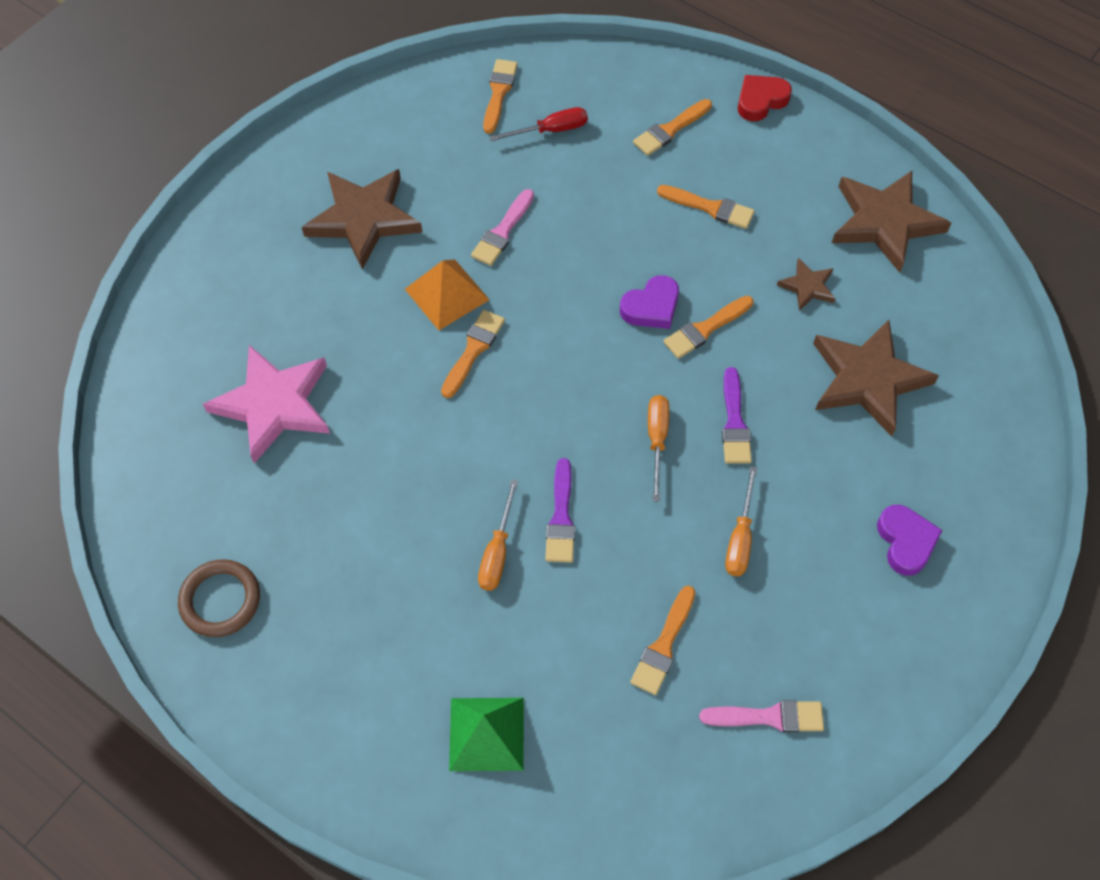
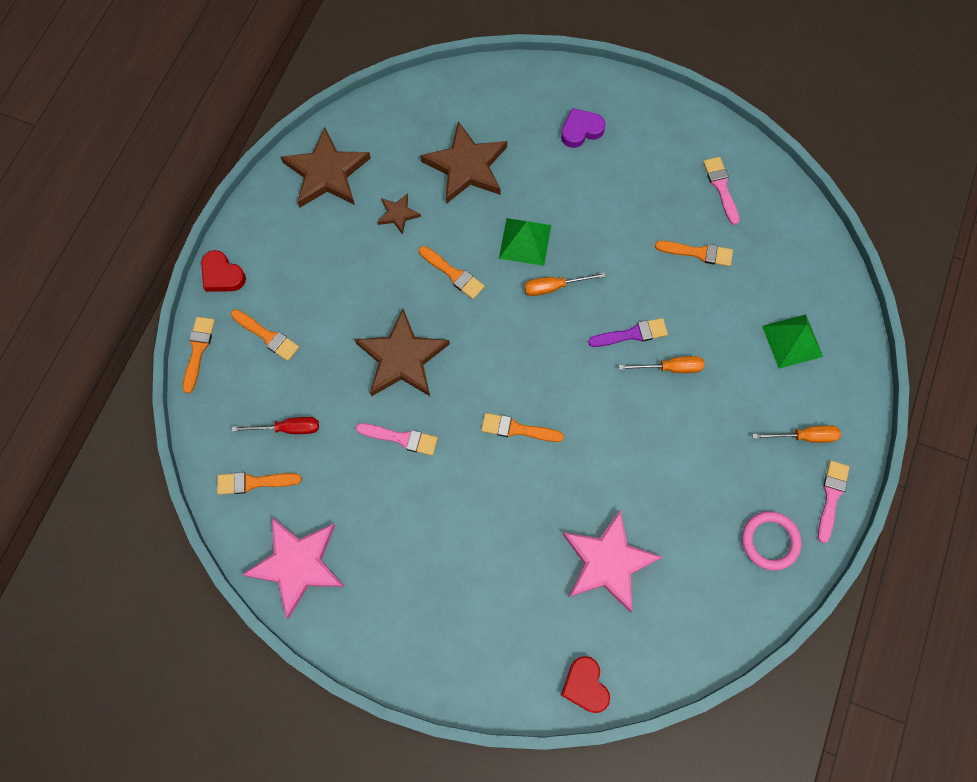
camera: 105 degrees left, 10 degrees up
(149, 344) = (585, 685): none -> red heart
(220, 600) = (770, 541): brown ring -> pink ring
(244, 702) = (831, 497): none -> pink brush
(364, 219) = (416, 553): brown star -> brown star (402, 358)
(394, 115) = (297, 564): none -> pink star
(447, 294) = (472, 463): orange pyramid -> none
(550, 130) = (288, 428): red screwdriver -> red screwdriver turned 120 degrees clockwise
(651, 307) = (444, 314): purple heart -> none
(710, 207) = (341, 292): orange brush -> orange brush (198, 350)
(734, 422) = (525, 241): purple brush -> green pyramid
(740, 537) = (610, 223): orange screwdriver -> orange screwdriver (804, 436)

